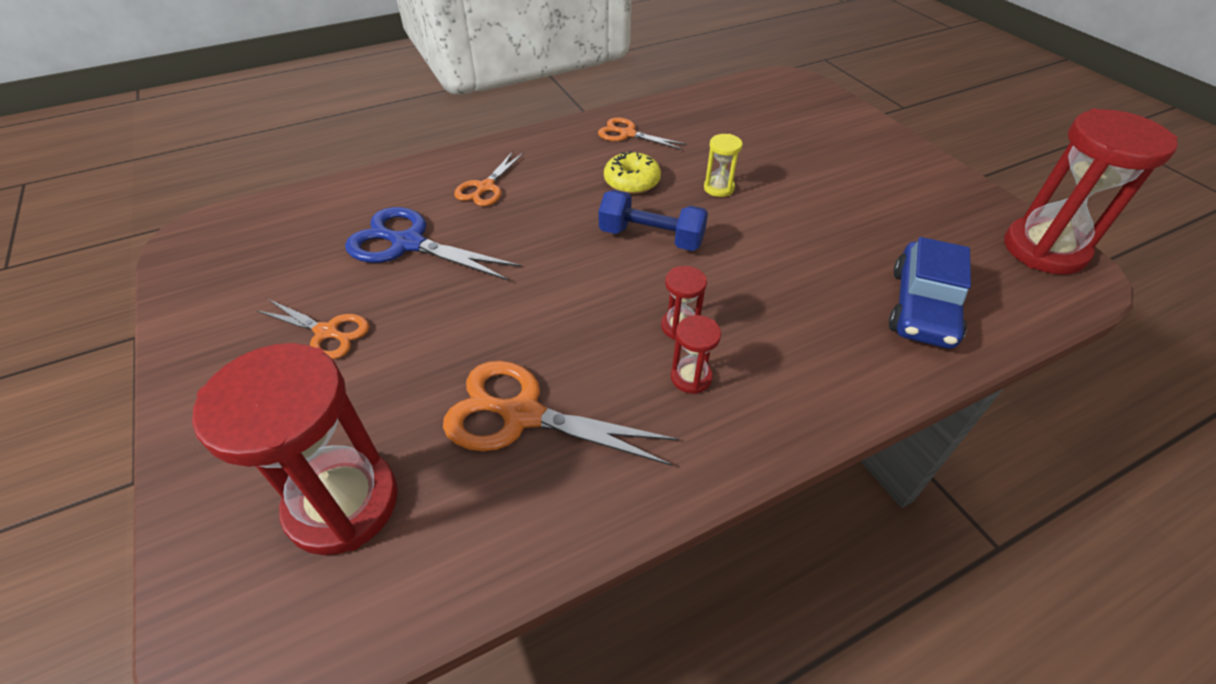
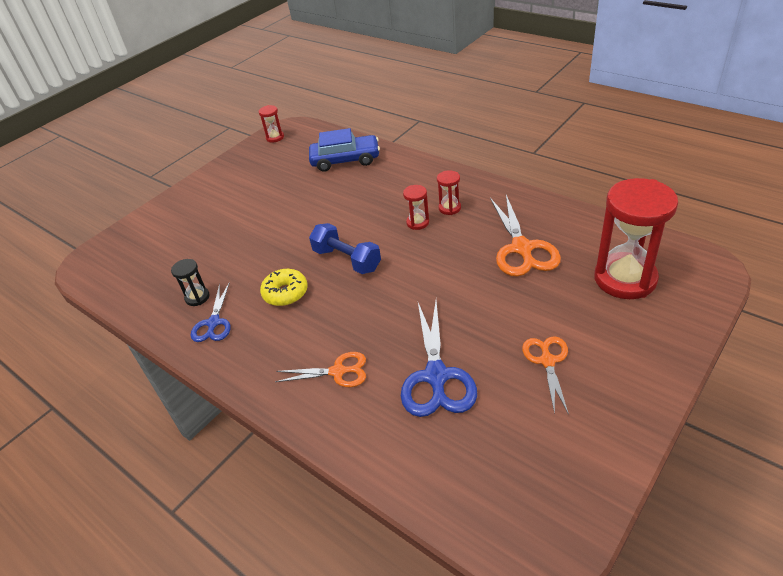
camera: 110 degrees left, 5 degrees down
(628, 134) = (214, 323): orange scissors -> blue scissors
(651, 237) = (347, 260): blue dumbbell -> blue dumbbell turned 45 degrees counterclockwise
(676, 130) = (197, 297): none -> black hourglass
(718, 188) = (273, 251): yellow hourglass -> none
(1044, 249) = (275, 137): red hourglass -> red hourglass, size x0.44

